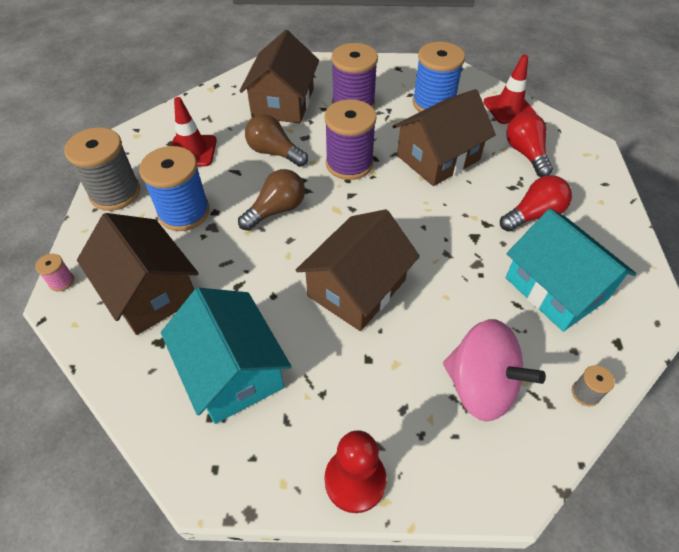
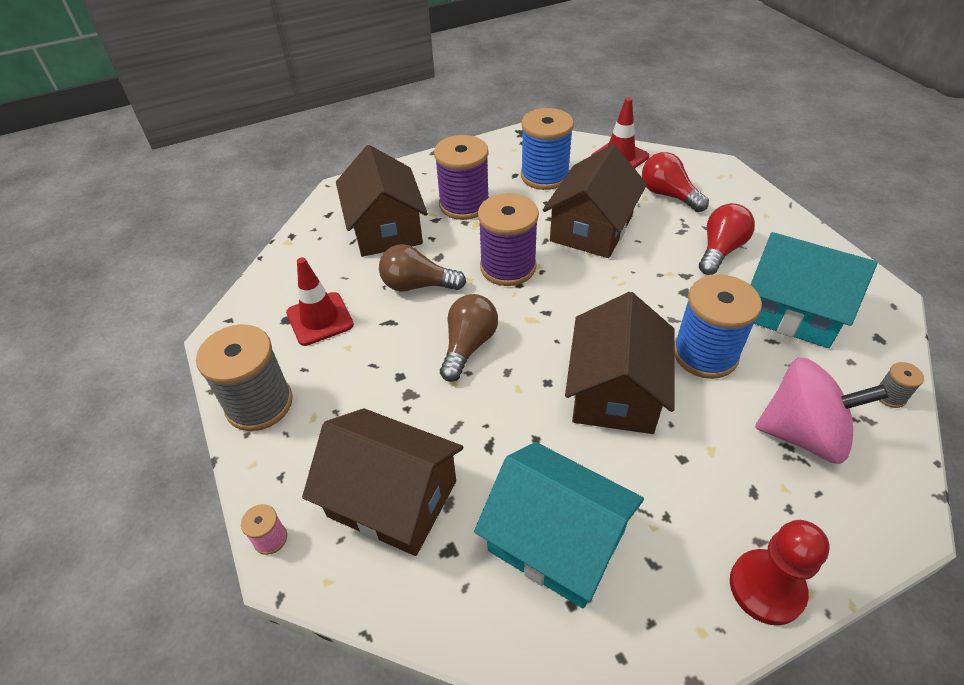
camera: 25 degrees left, 5 degrees down
(184, 212) = (363, 391): blue spool -> blue spool (705, 354)

